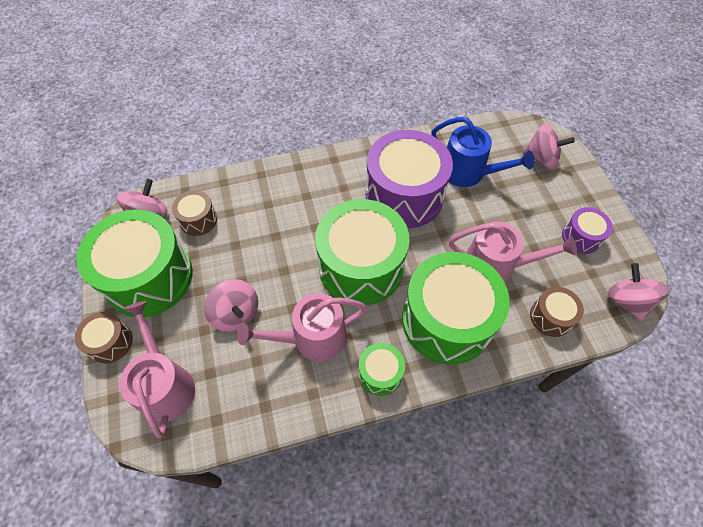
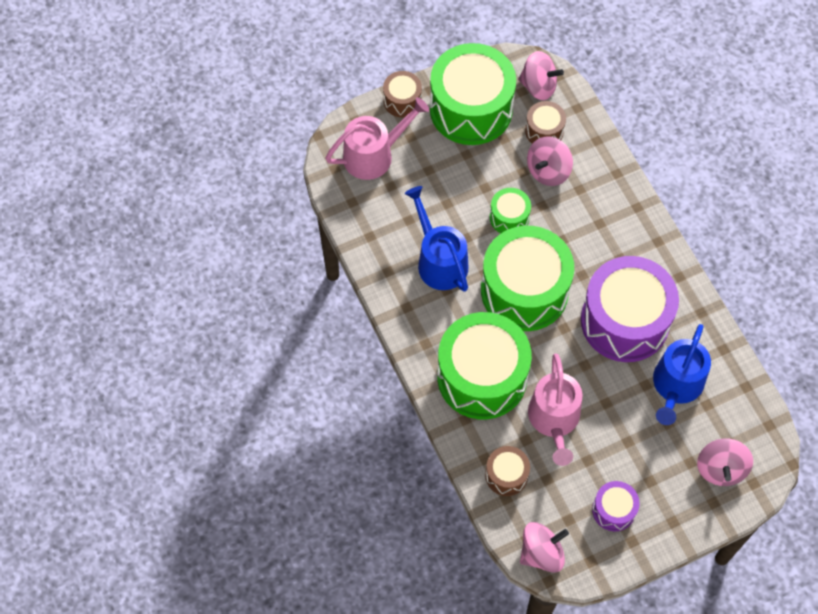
camera: 80 degrees right, 5 degrees up
(236, 314) = (450, 191): pink spinning top -> pink spinning top (548, 171)
(312, 338) = (439, 261): pink watering can -> blue watering can
(380, 373) = (417, 323): green drum -> green drum (509, 217)

